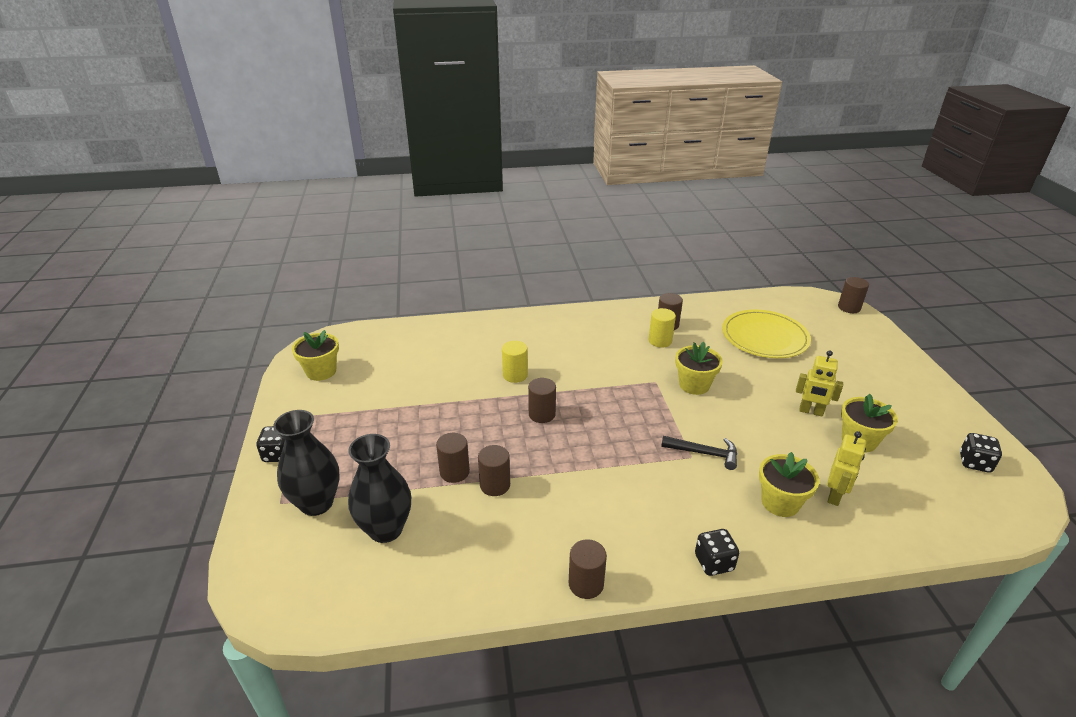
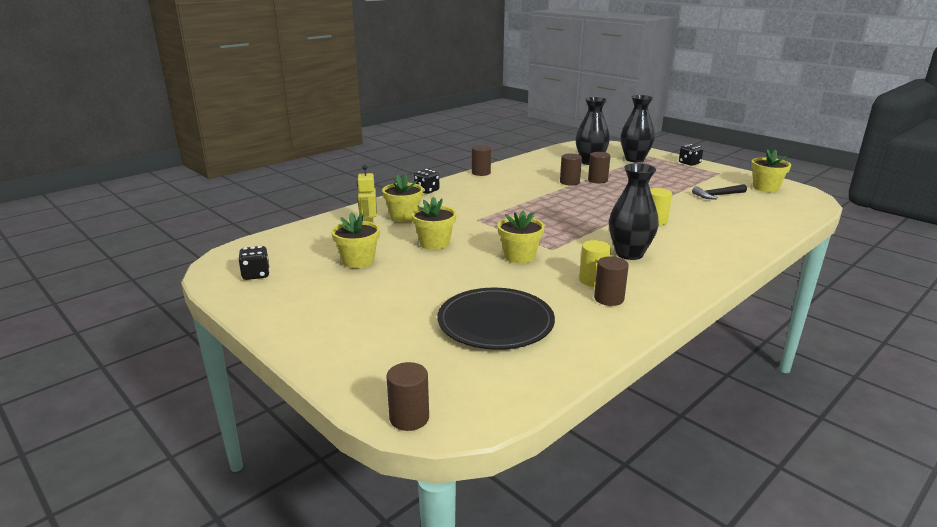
camera: 145 degrees right, 10 degrees down
(542, 414) = (598, 210): brown cylinder -> none
(598, 351) = (629, 254): none -> black vase
(704, 453) = (470, 223): black hammer -> black hammer (717, 195)
(764, 337) = (495, 322): yellow plate -> black plate
(765, 435) = (434, 243): none -> yellow flower pot
(811, 411) = (406, 268): yellow robot -> none

